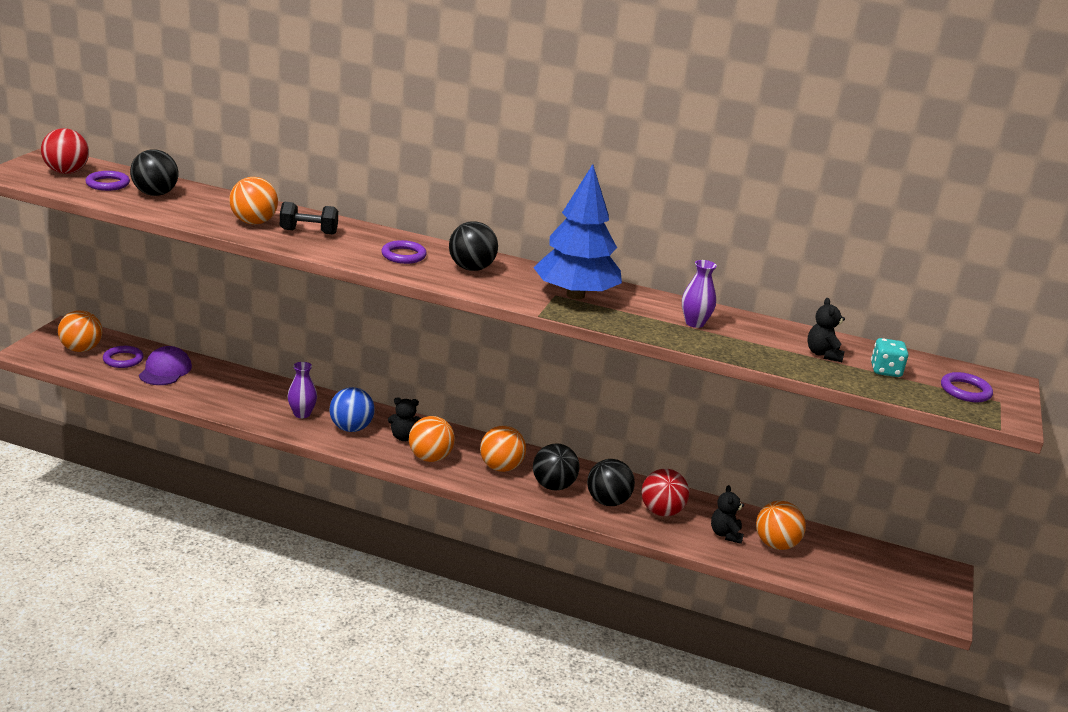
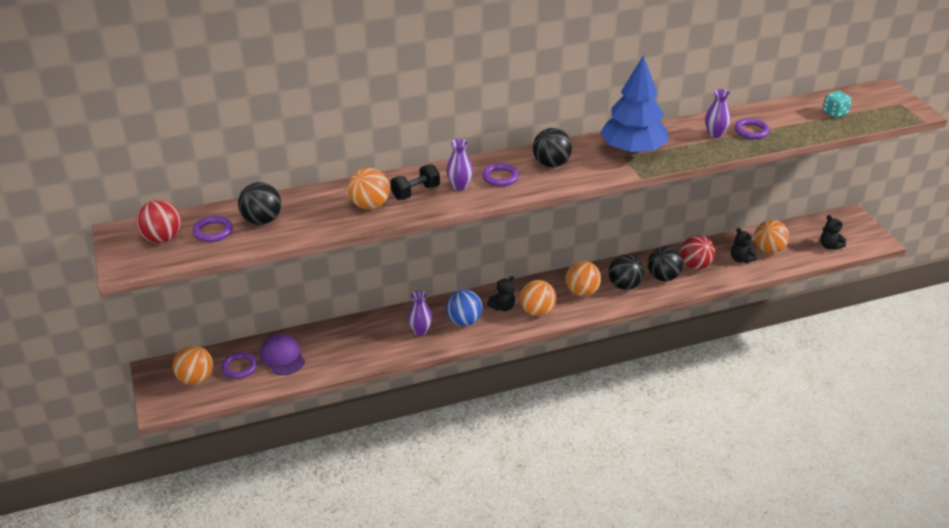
camera: 35 degrees left, 10 degrees up
(354, 245) = (459, 186): none -> purple vase
(823, 354) = (796, 119): black teddy bear -> black teddy bear (829, 246)
(965, 391) = (880, 105): purple ring -> purple ring (751, 131)

